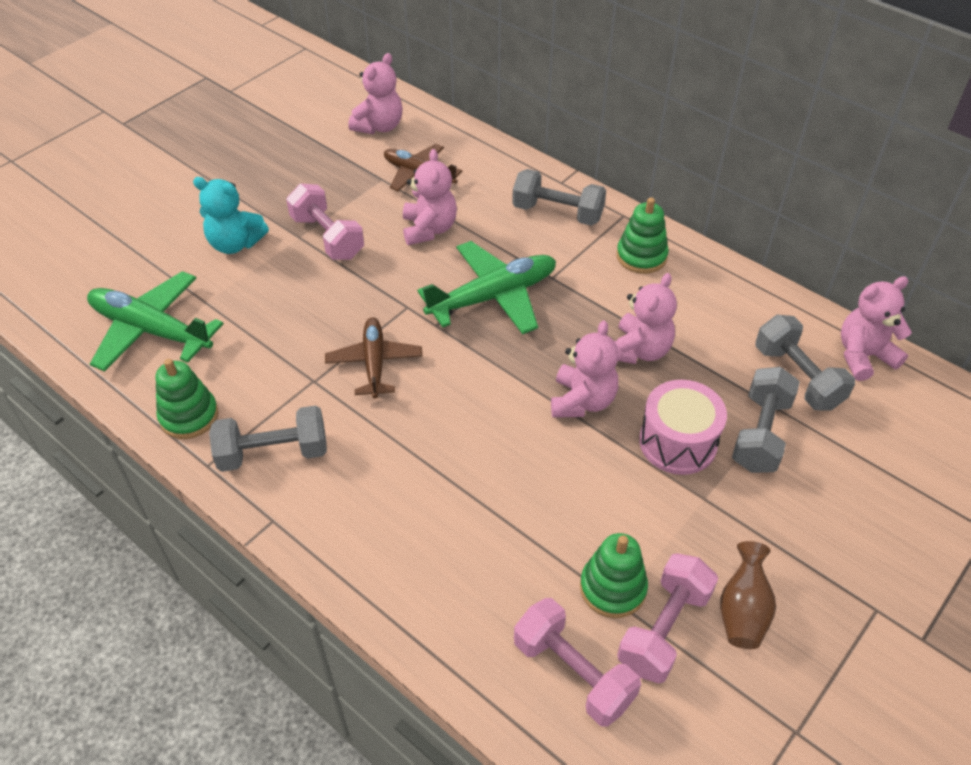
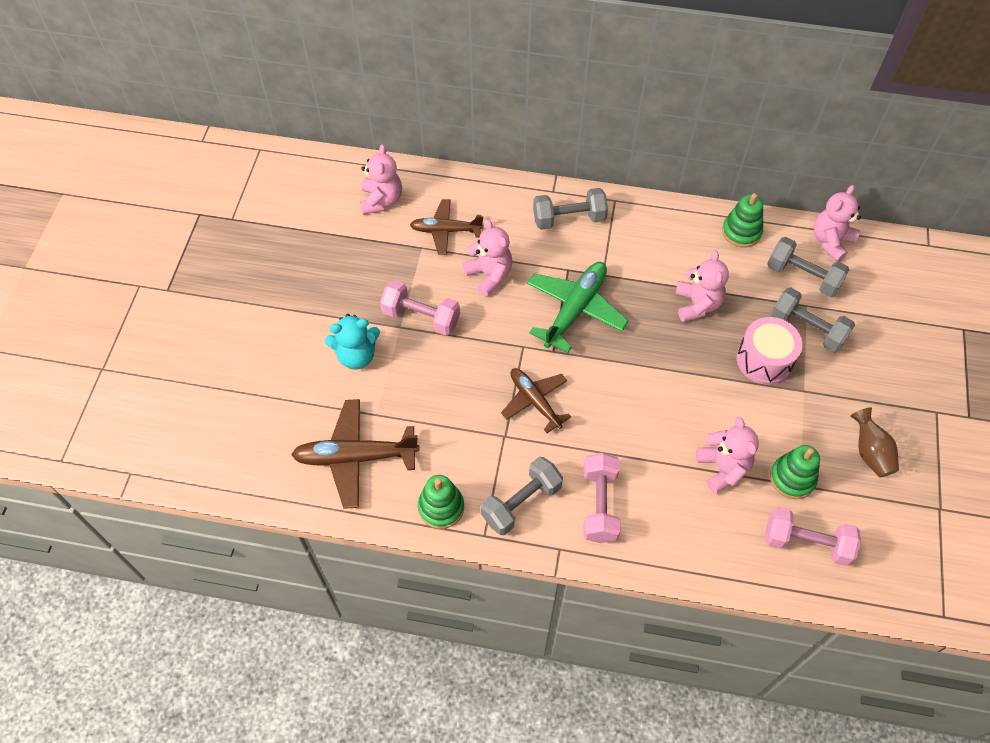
camera: 30 degrees left, 10 degrees up
(151, 330) = (355, 457): green plane -> brown plane
(582, 401) = (688, 360): pink teddy bear -> pink teddy bear (722, 468)
(641, 256) = (649, 229): green stacking toy -> green stacking toy (741, 232)
(664, 629) = (836, 488): pink dumbbell -> pink dumbbell (599, 505)
(760, 434) = (807, 329): grey dumbbell -> grey dumbbell turned 45 degrees counterclockwise

